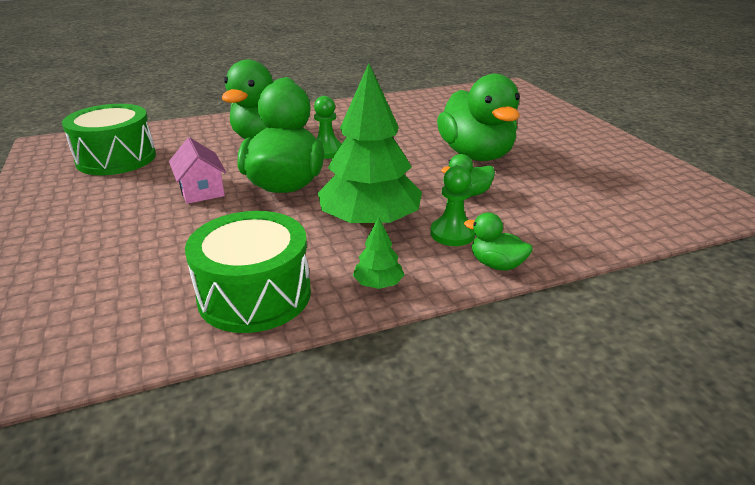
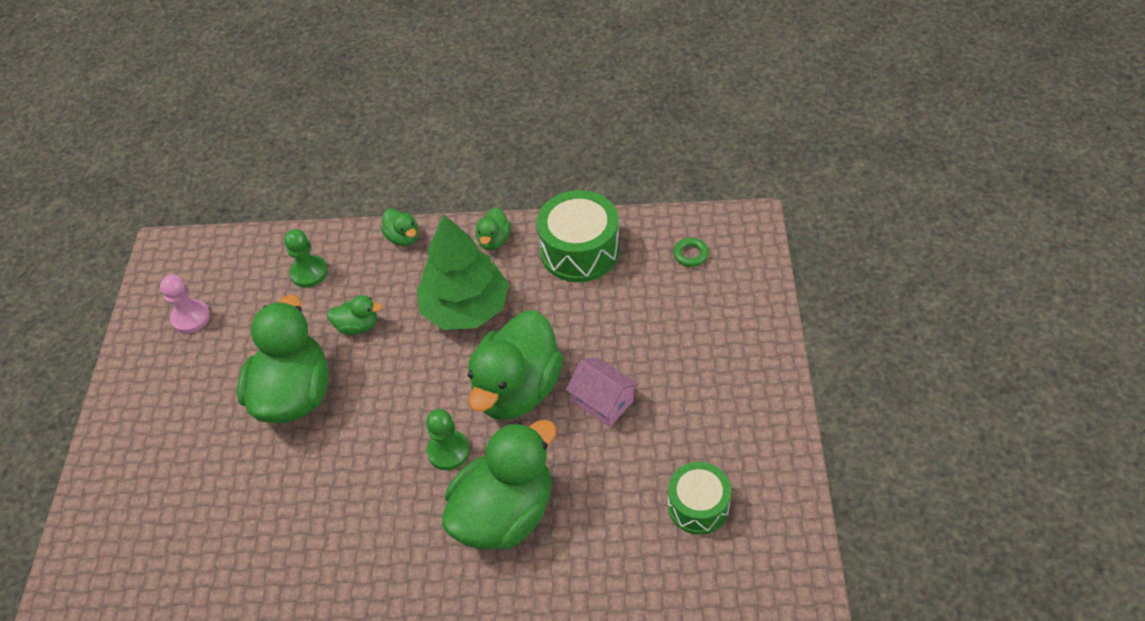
camera: 155 degrees left, 20 degrees up
(88, 321) = (690, 254): none -> green ring
(116, 158) = (698, 506): green drum -> green drum, size x0.65
(201, 190) = (603, 401): pink house -> pink house turned 45 degrees counterclockwise
(378, 284) = (494, 240): green tree -> green duck
(452, 233) = (410, 277): green pawn -> green pawn (309, 272)
(625, 174) = (191, 317): none -> pink pawn

